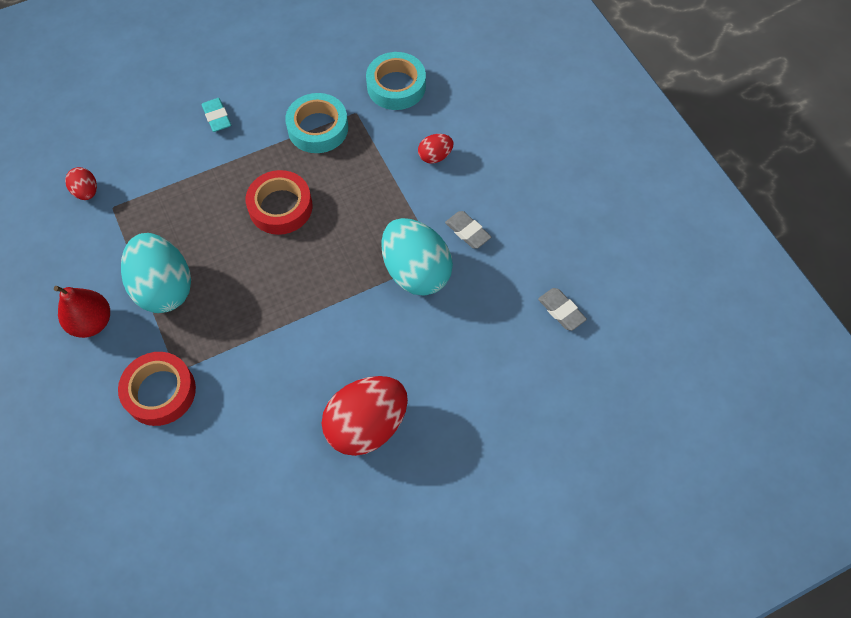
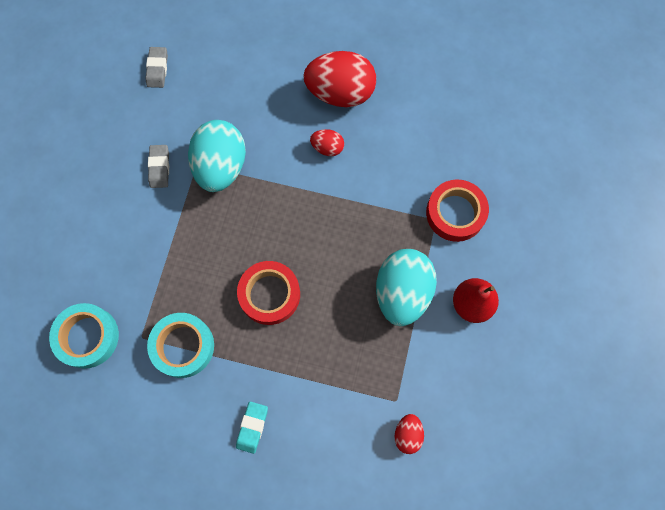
camera: 140 degrees left, 10 degrees up
(435, 156) = (122, 246): red egg -> red egg (327, 148)

